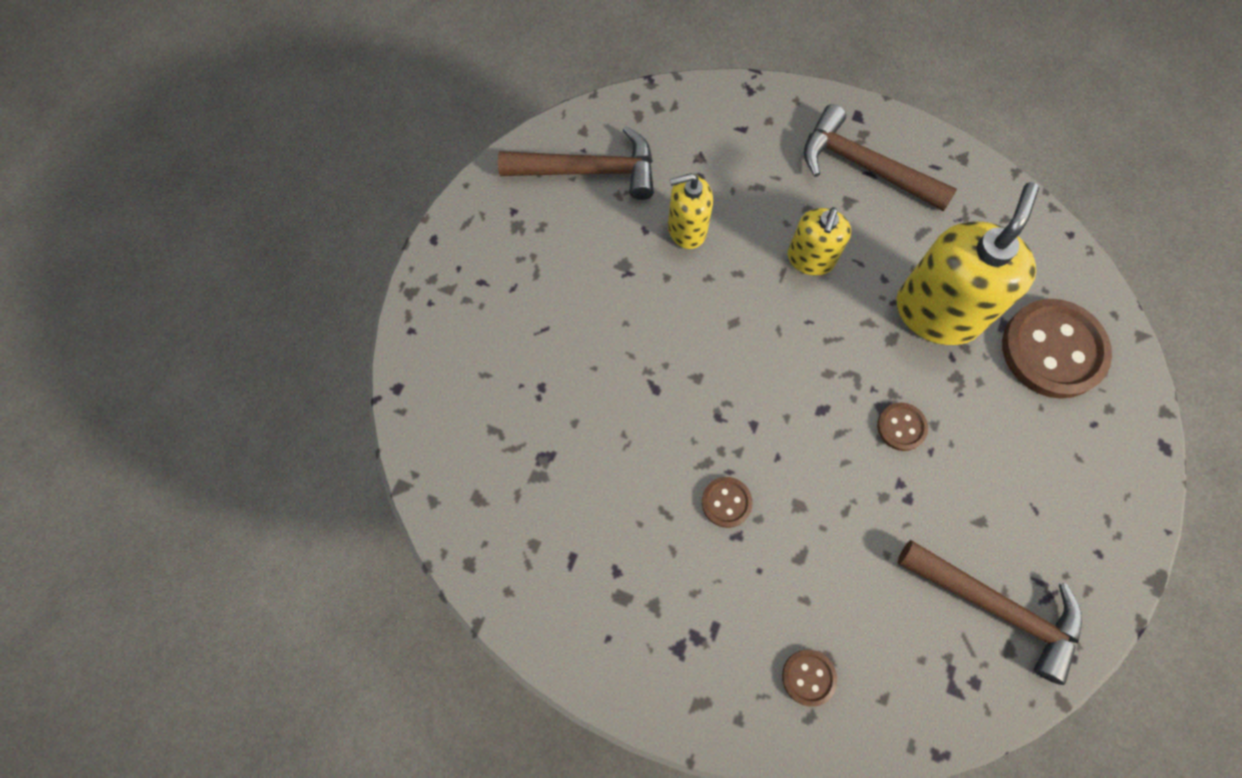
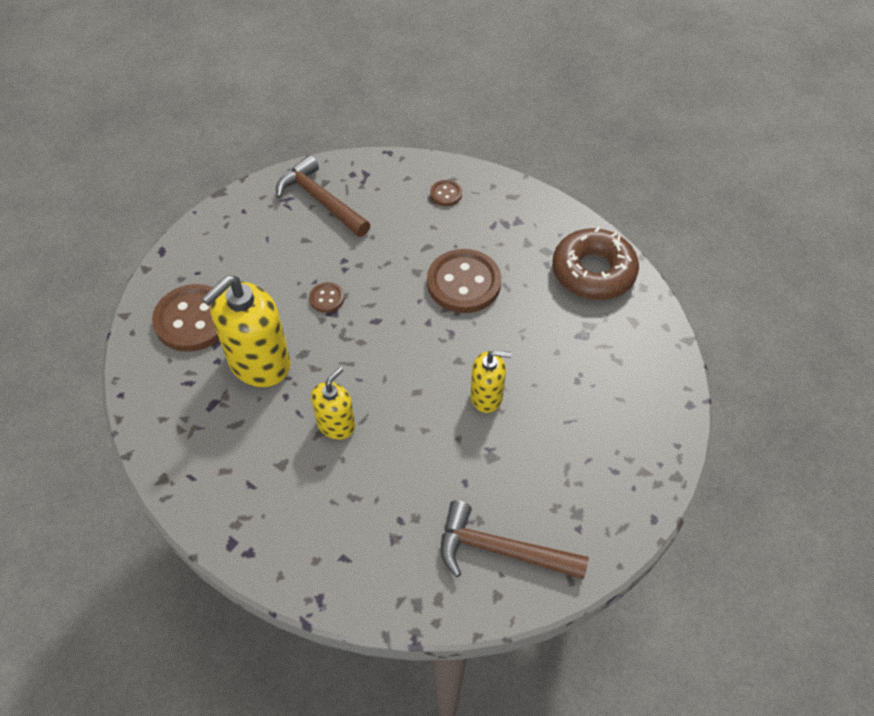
camera: 165 degrees left, 15 degrees down
(545, 574) = (593, 272): none -> brown donut
(686, 229) = (429, 473): yellow soap dispenser -> yellow soap dispenser (486, 396)
(726, 502) = (463, 283): brown button -> brown button, size x2.15
(864, 166) = (251, 492): brown hammer -> none

